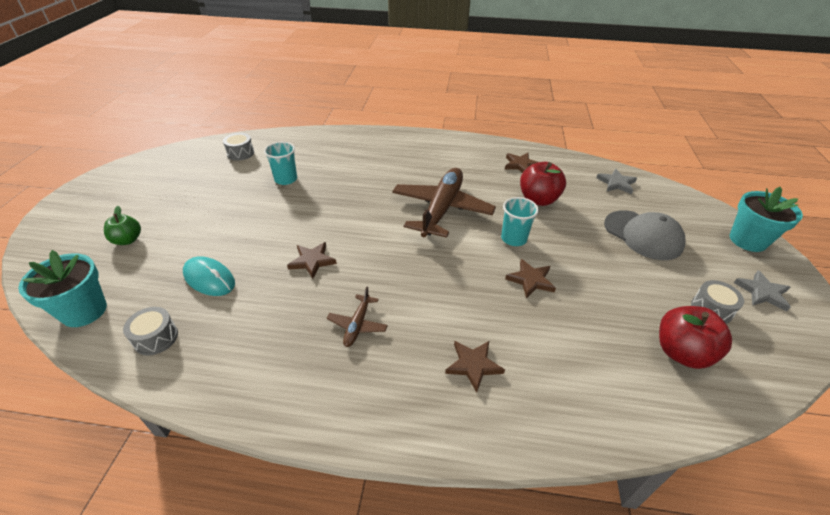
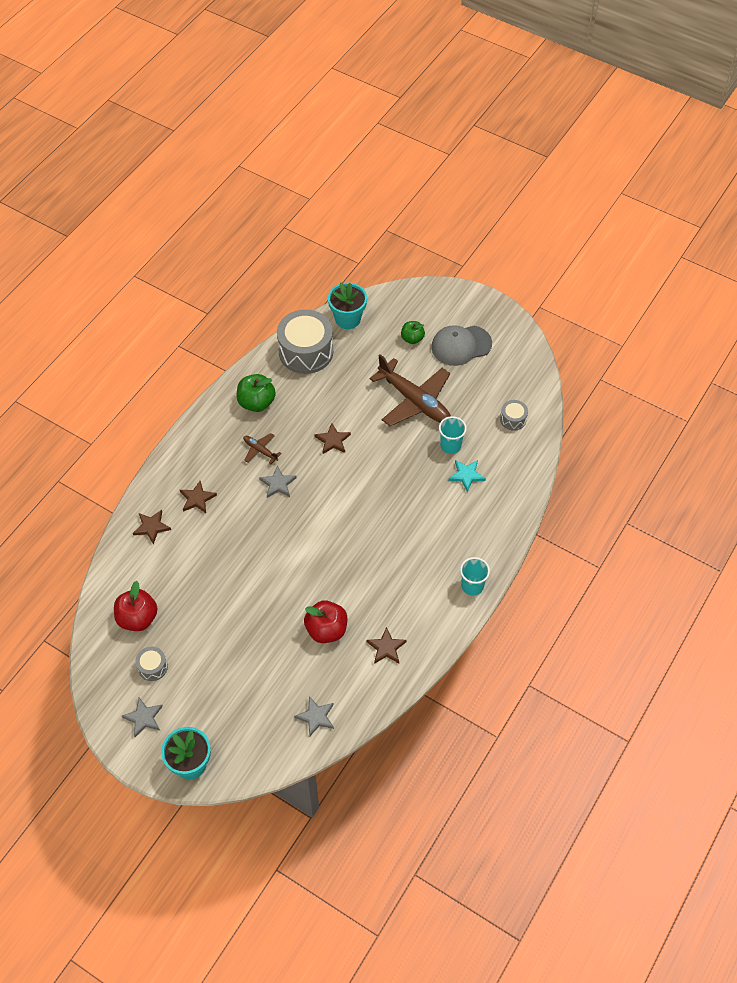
camera: 115 degrees right, 15 degrees up
(156, 338) = (306, 351): grey drum -> grey drum, size x2.16
(209, 279) = (345, 380): turquoise mouse -> none
(272, 362) = (256, 402): none -> green apple
(318, 164) = (466, 475): none -> turquoise star
(400, 288) = (278, 484): none -> grey star
(441, 209) = (351, 546): brown plane -> brown plane (414, 401)
(513, 239) = (288, 581): turquoise cup -> turquoise cup (472, 586)
(530, 280) = (241, 567): brown star -> brown star (151, 527)
(643, 235) = (241, 682): grey cap -> grey cap (461, 345)

